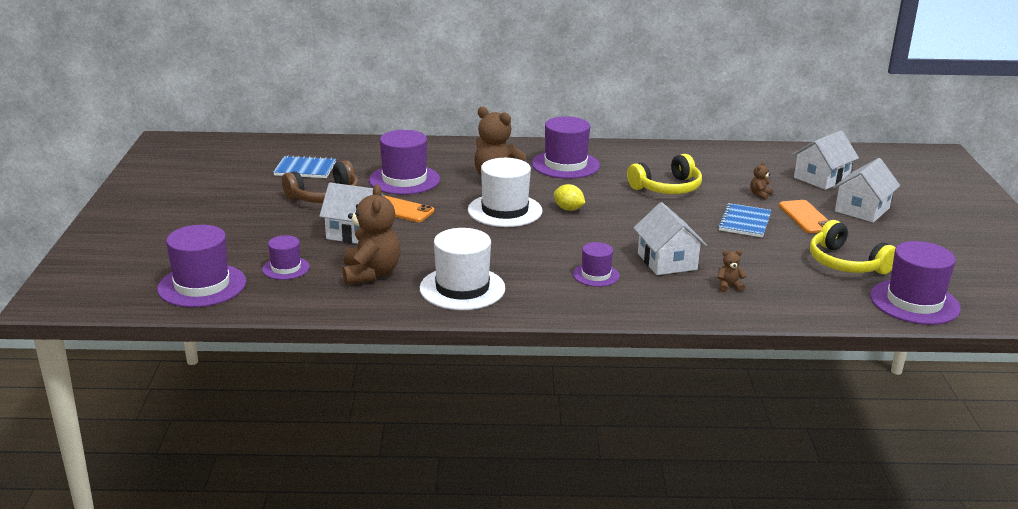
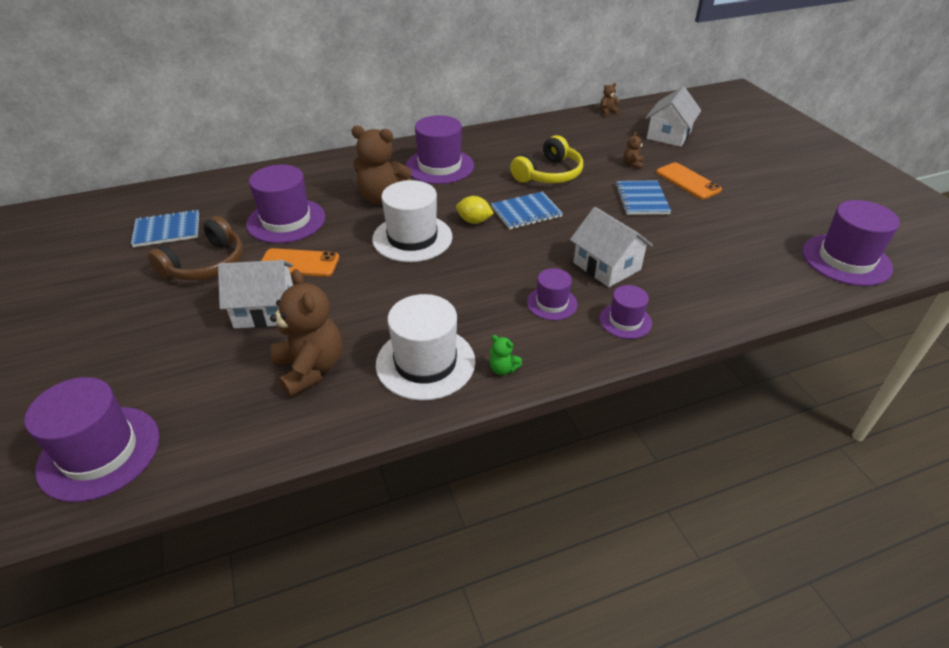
camera: 20 degrees left, 15 degrees up
(286, 268) = (202, 389): purple hat -> purple hat (625, 321)
(522, 305) = (503, 369): none -> green teddy bear
(622, 211) = (526, 212): none -> blue notebook
(729, 286) = (683, 284): brown teddy bear -> brown teddy bear (607, 112)
(846, 263) = (758, 227): yellow headphones -> none
(862, 209) = (725, 162): white house -> none

